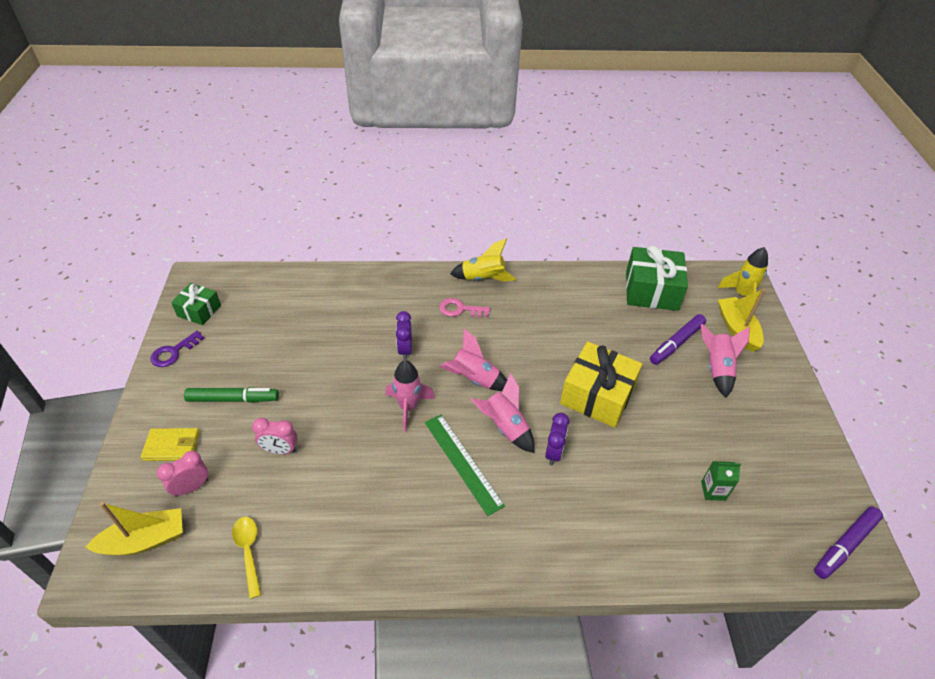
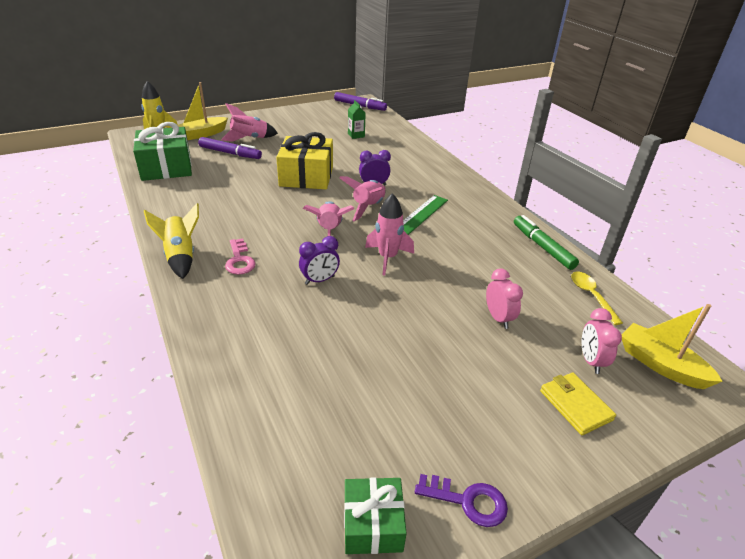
camera: 115 degrees left, 10 degrees down
(191, 487) = (591, 361): pink clock -> pink clock turned 60 degrees clockwise
(233, 399) = (480, 385): green marker -> green marker (542, 247)
(248, 551) = (591, 296): yellow spoon -> yellow spoon turned 120 degrees clockwise

